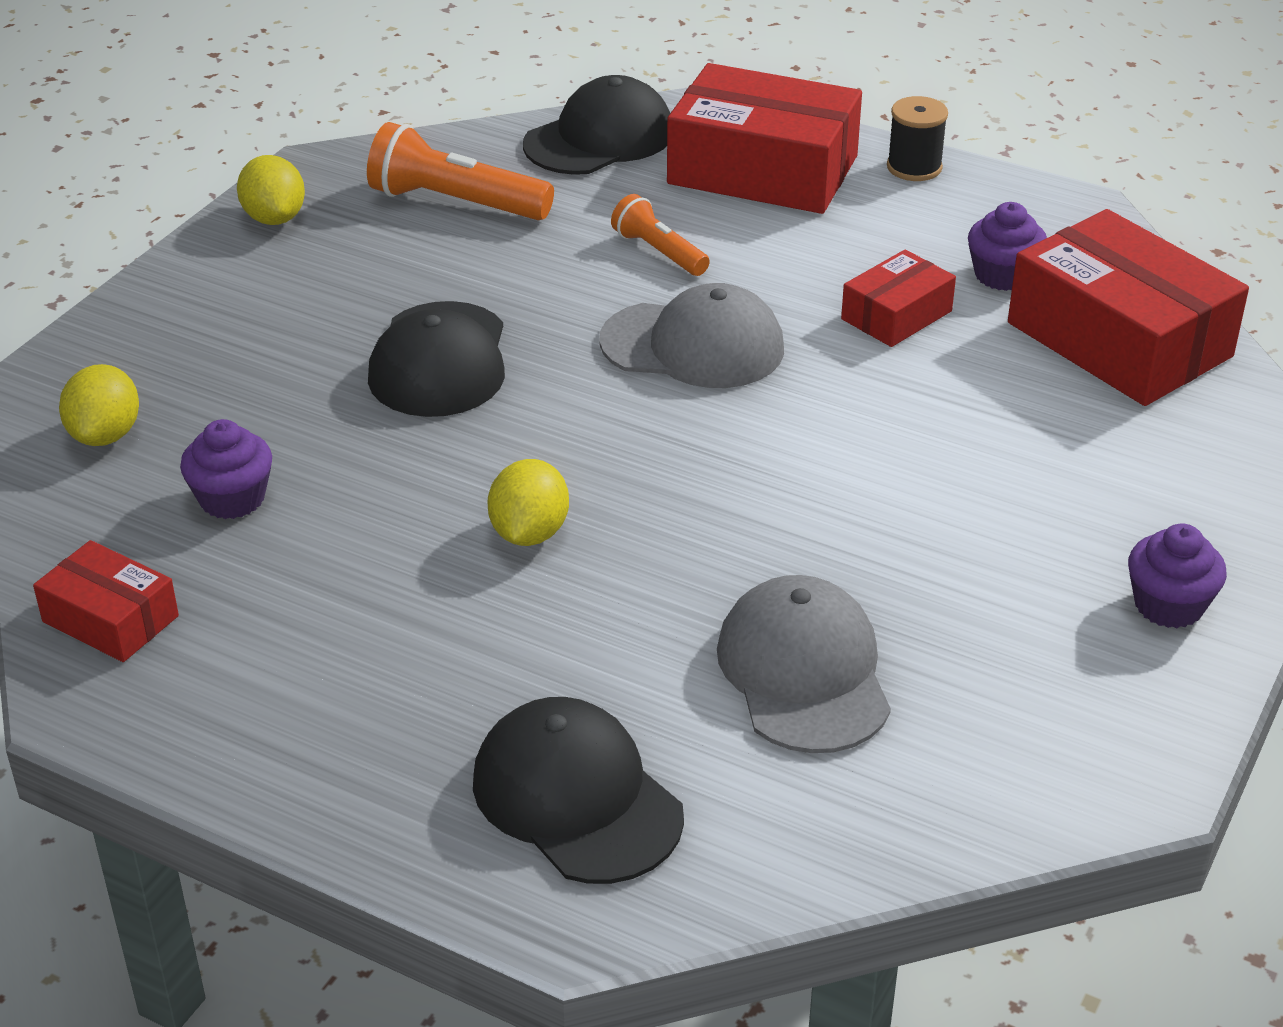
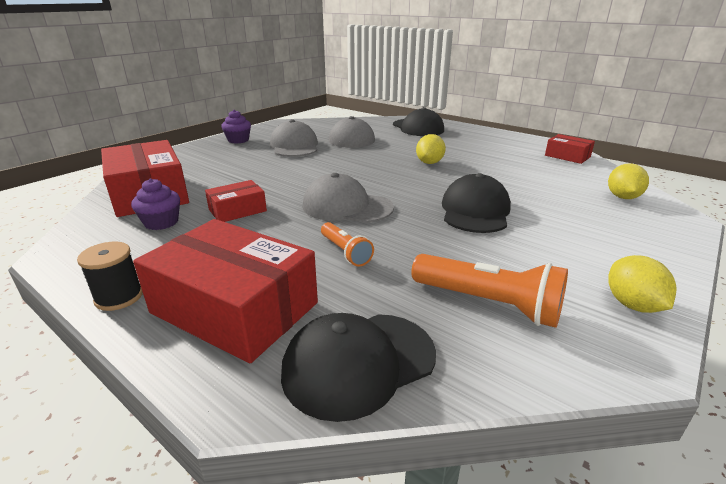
camera: 170 degrees left, 10 degrees down
(232, 498) = (547, 177): purple cupcake -> none
(959, 585) = (294, 146): none -> grey cap

